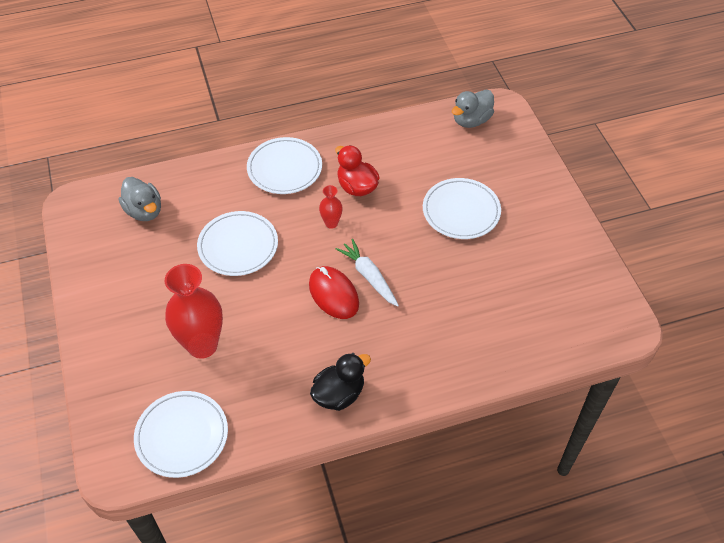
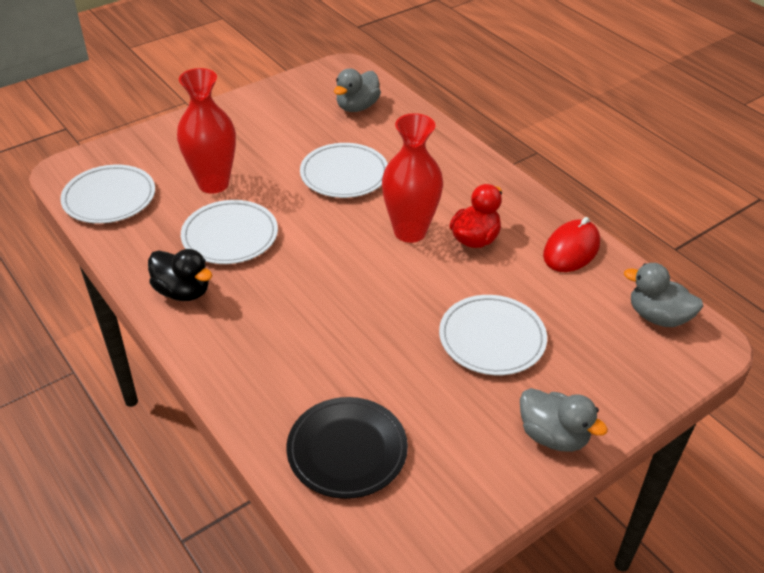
camera: 70 degrees right, 10 degrees down
(284, 168) = (467, 179): white plate -> white plate (230, 236)
(331, 223) = (410, 231): red vase -> red vase, size x2.12
(333, 294) = (312, 257): red mouse -> red mouse (571, 250)
(369, 276) = (349, 278): white carrot -> none
(535, 321) = (347, 450): none -> black plate
(552, 209) = (553, 436): none -> grey duck

